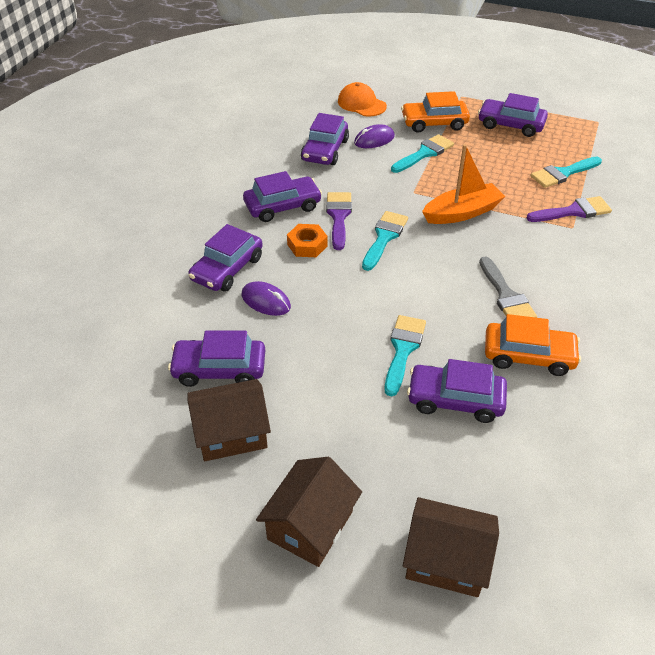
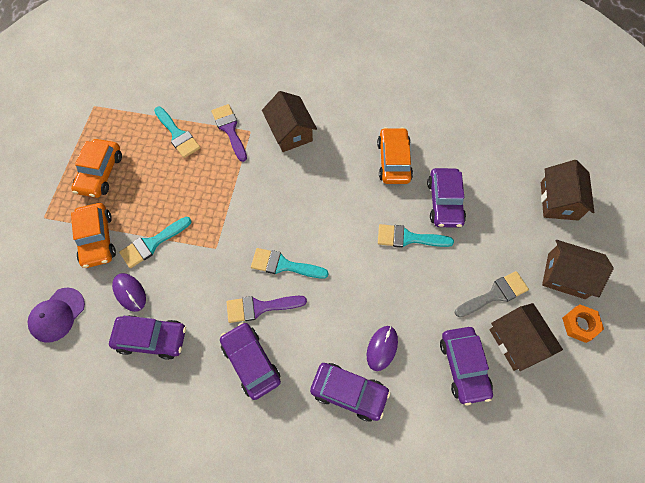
camera: 100 degrees left, 20 degrees up
(307, 245) = (304, 328): orange nut -> orange nut (580, 325)
(361, 104) = (57, 315): orange cap -> purple cap
(424, 153) = (152, 244): turquoise brush -> turquoise brush turned 75 degrees counterclockwise
(462, 213) = (241, 207): orange boat -> none
(506, 295) = (337, 174): grey brush -> grey brush (495, 294)
(510, 125) = (100, 173): purple car -> orange car
(573, 260) = (290, 132): none -> brown house

